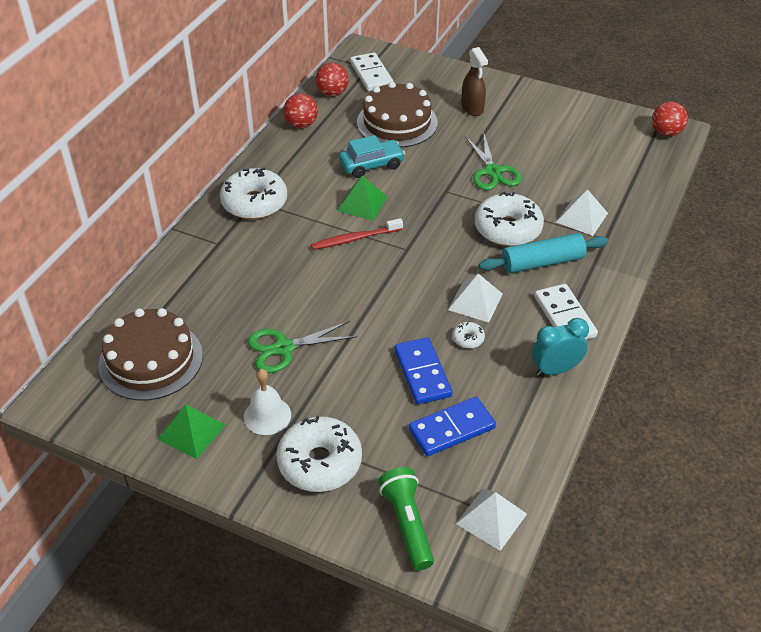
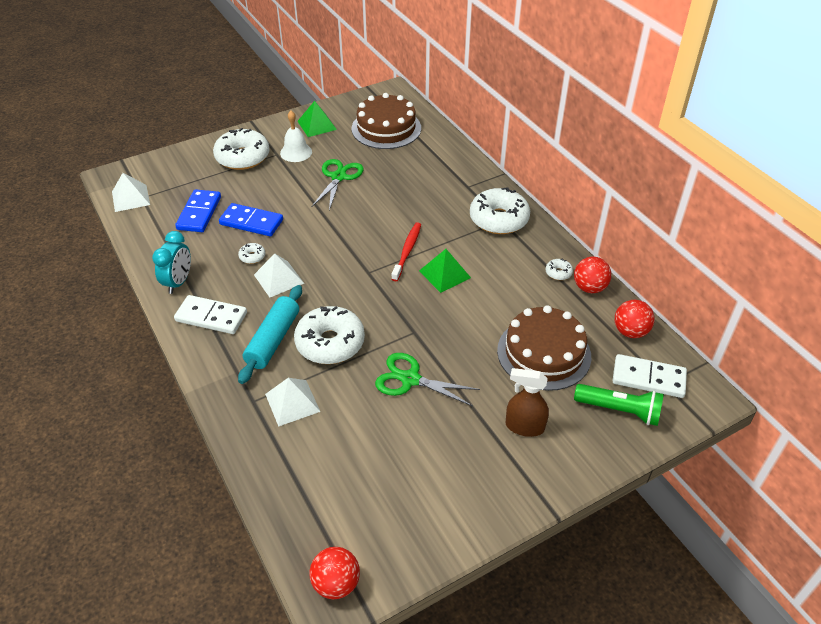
camera: 125 degrees right, 0 degrees up
(298, 145) = (558, 273): none -> white donut
(371, 165) = (491, 303): turquoise car -> none
(407, 524) = (169, 169): green flashlight -> green flashlight (619, 410)

